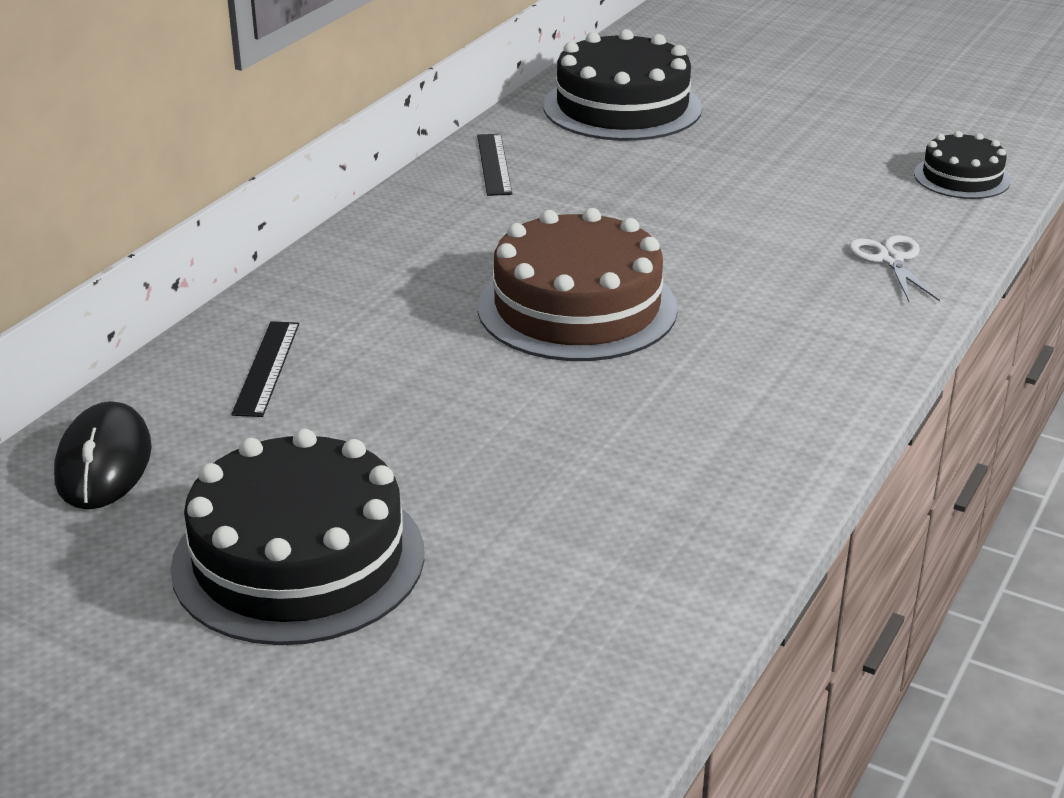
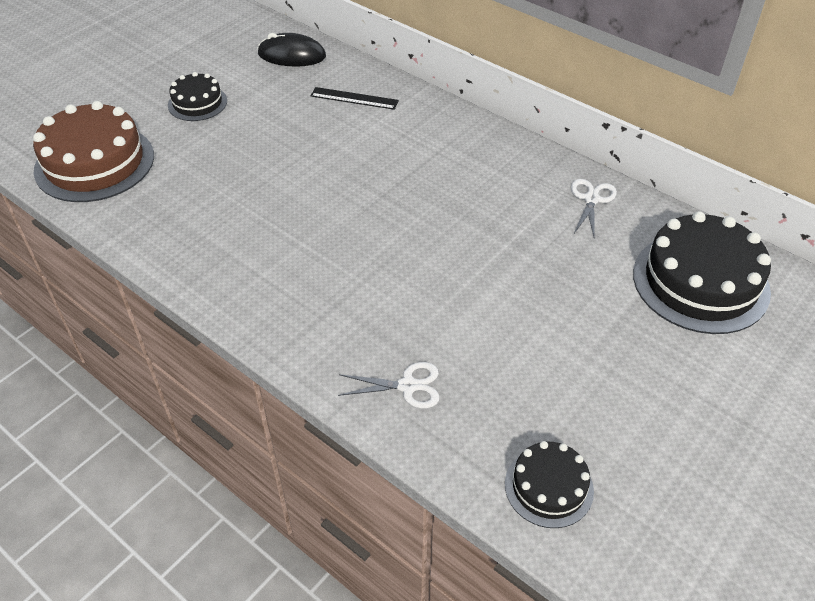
camera: 100 degrees right, 15 degrees up
(298, 559) = (197, 103): black cake -> black cake, size x0.54
(494, 164) = (591, 199): black ruler -> white scissors
(577, 307) = (382, 212): brown cake -> brown cake (94, 163)

